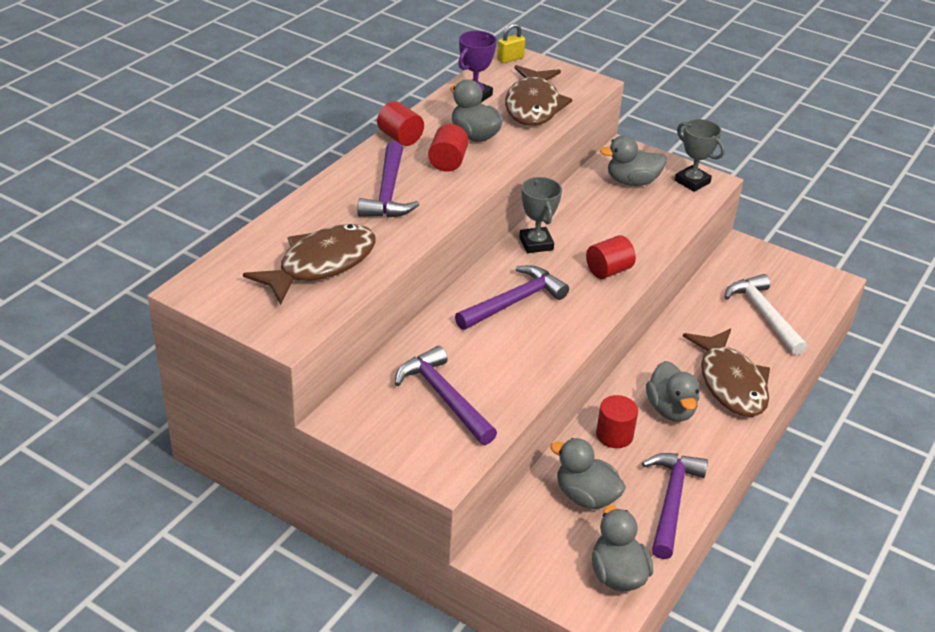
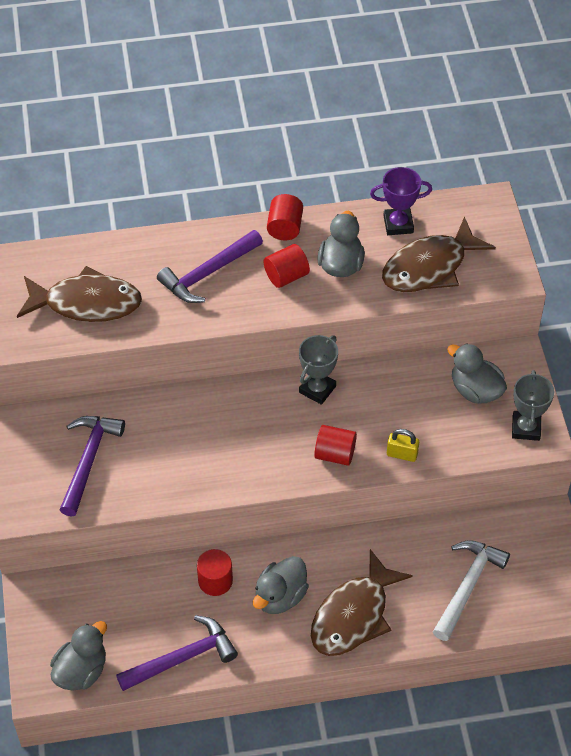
camera: 50 degrees right, 15 degrees up
(510, 59) = (484, 204): yellow padlock -> yellow padlock (402, 454)
(514, 302) = (232, 425): purple hammer -> none
(585, 496) = (136, 605): grey duck -> none

